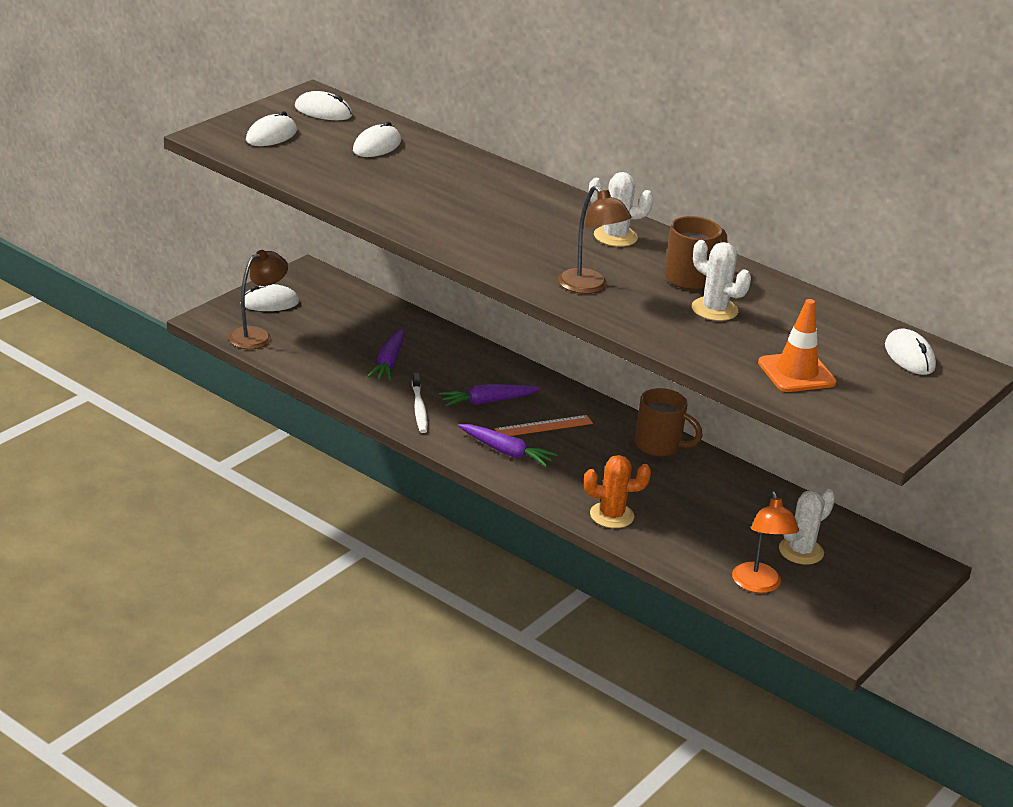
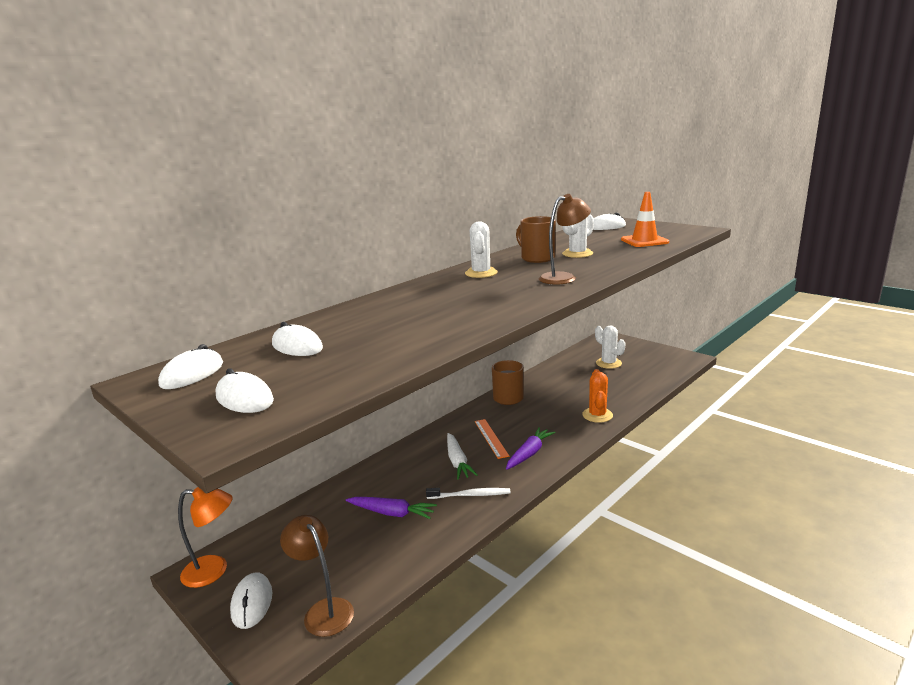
camera: 80 degrees left, 10 degrees down
(487, 401) = (457, 462): purple carrot -> white carrot
(758, 585) = (649, 375): orange lamp -> orange lamp (214, 571)

